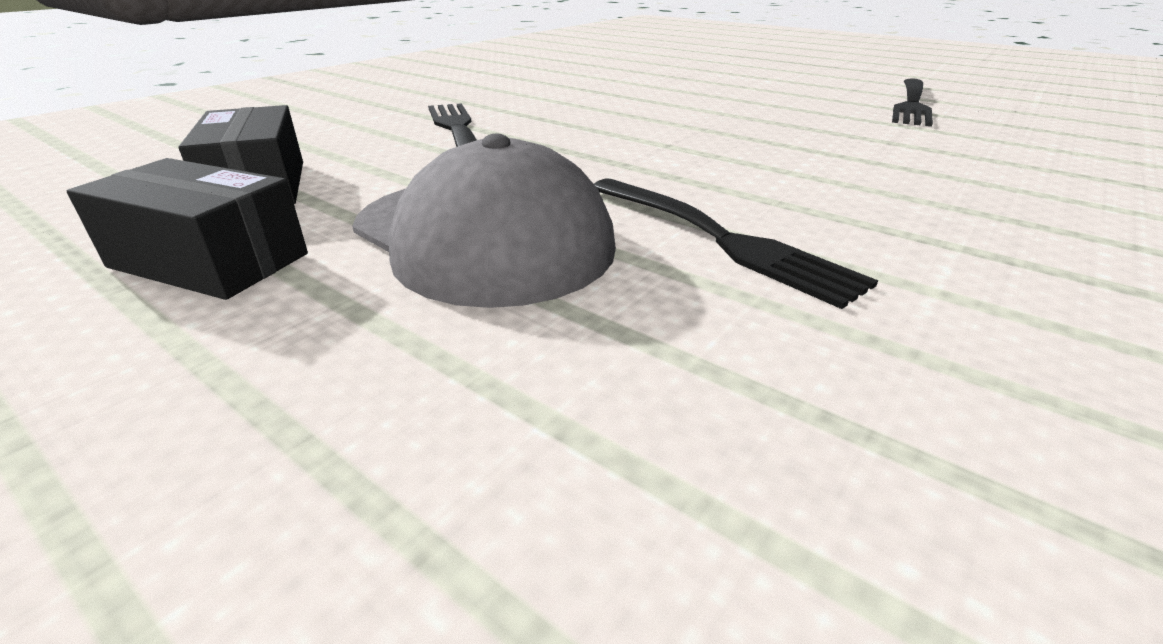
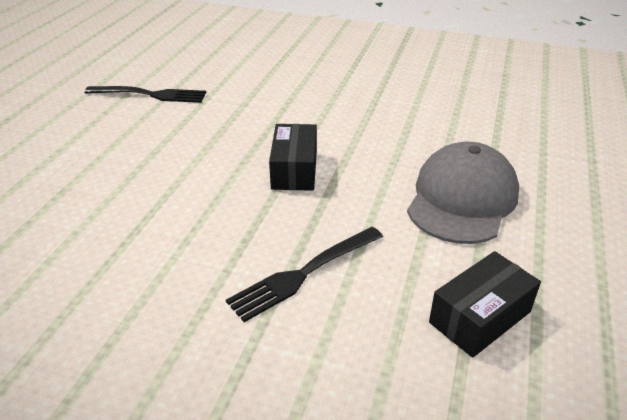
camera: 110 degrees left, 5 degrees up
(209, 260) = (559, 272): black box -> black box (294, 170)
(720, 239) = (411, 141): black fork -> none

